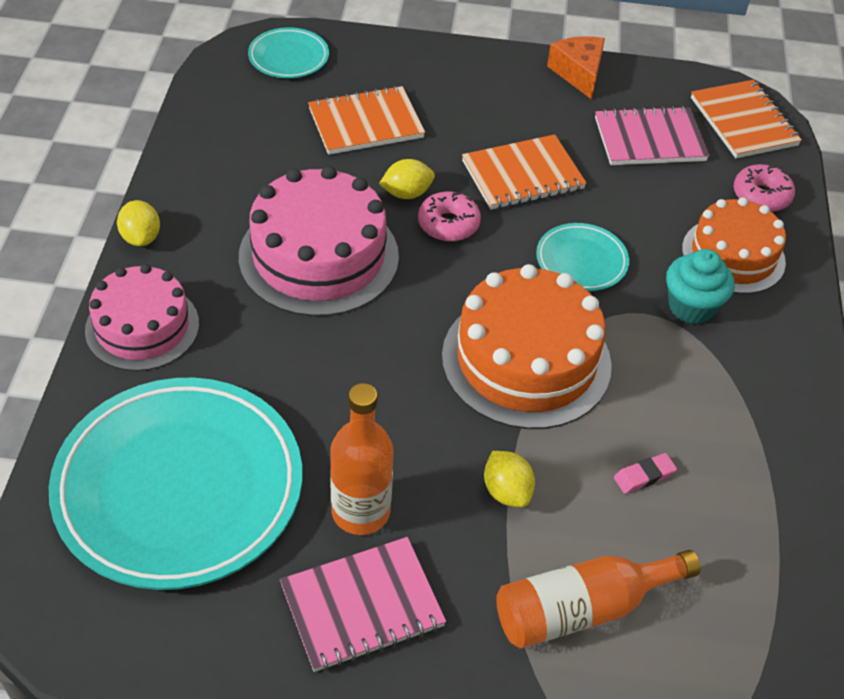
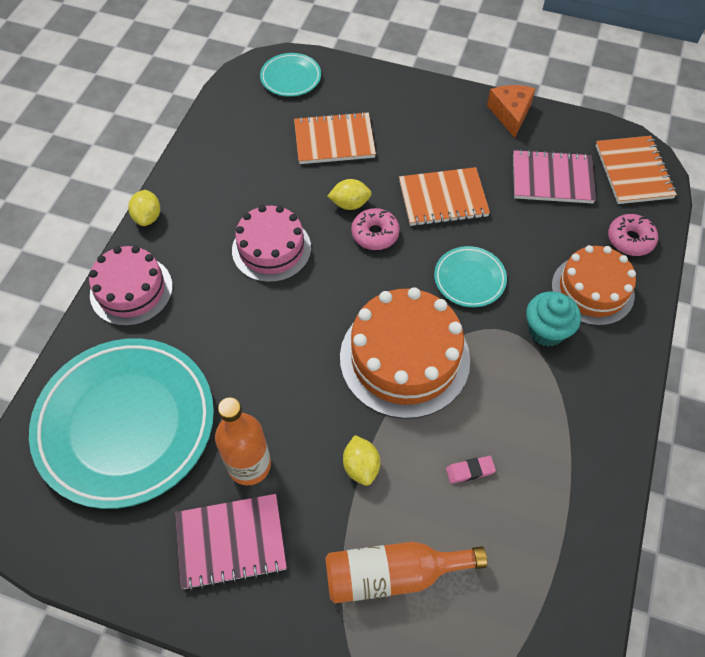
camera: 15 degrees right, 10 degrees up
(319, 256) = (271, 249): pink cake -> pink cake, size x0.66

